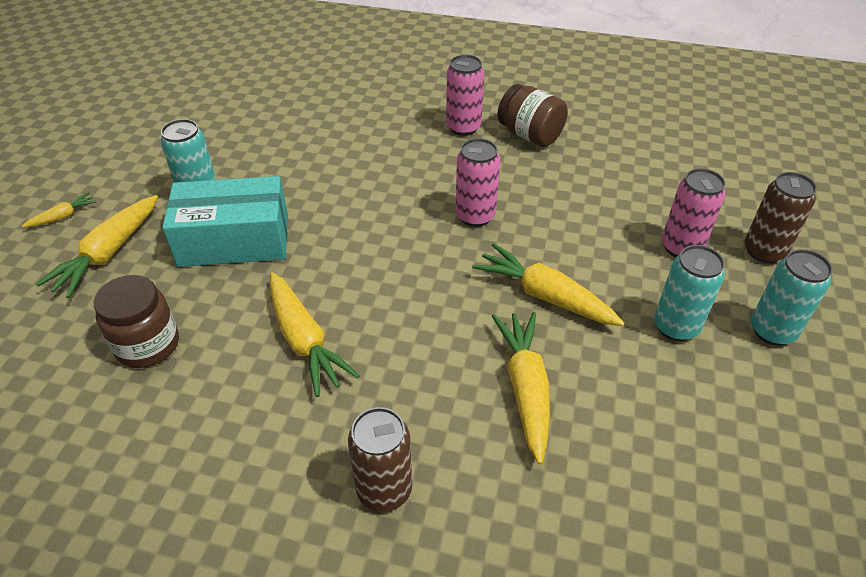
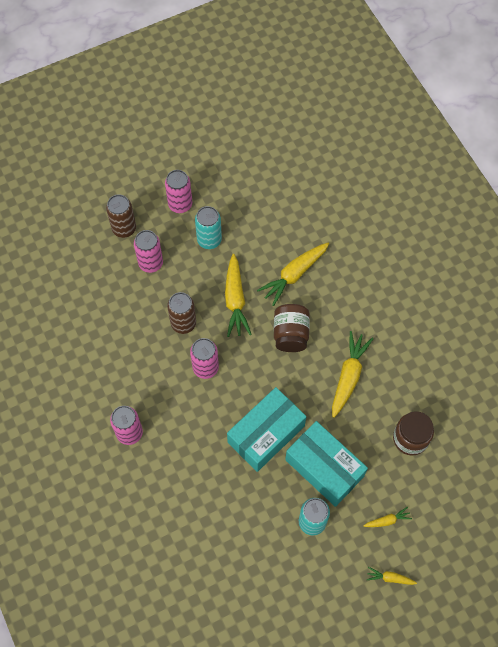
camera: 130 degrees left, 20 degrees up
(108, 253) = (387, 520): yellow carrot -> yellow carrot, size x0.50
(335, 218) = (266, 434): none -> turquoise box
(384, 490) = (381, 290): brown can -> brown can (183, 323)
(530, 135) = (107, 390): brown jar -> brown jar (290, 334)
(772, 331) = (180, 204): turquoise can -> pink can

